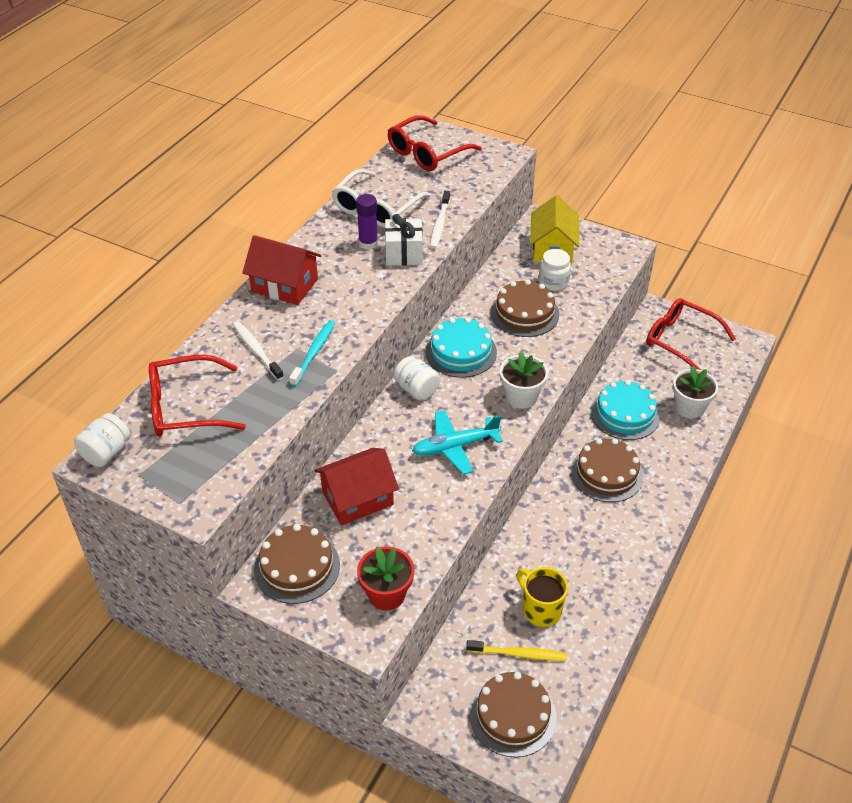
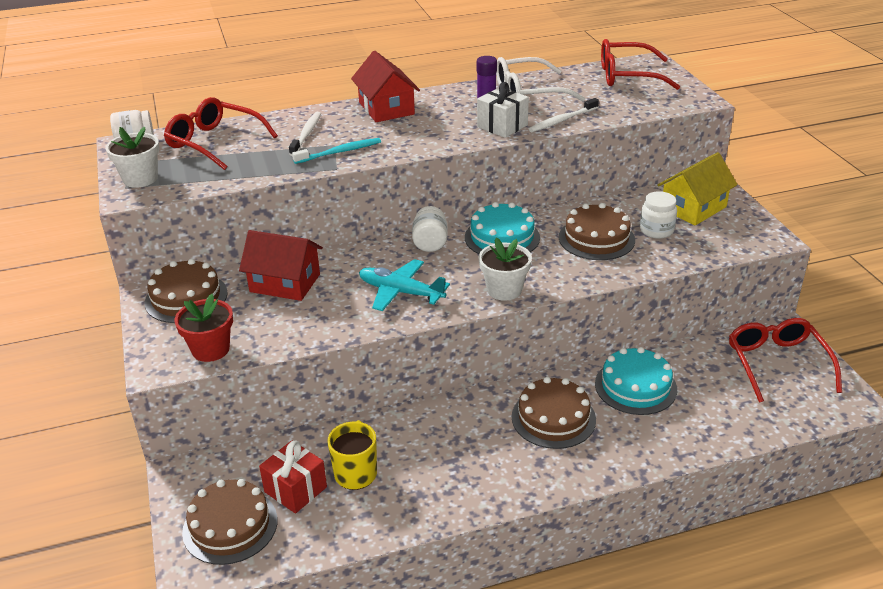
camera: 45 degrees right, 10 degrees down
(518, 654) = (295, 489): yellow toothbrush -> red gift
(689, 408) = (709, 418): white flower pot -> white flower pot (140, 179)

